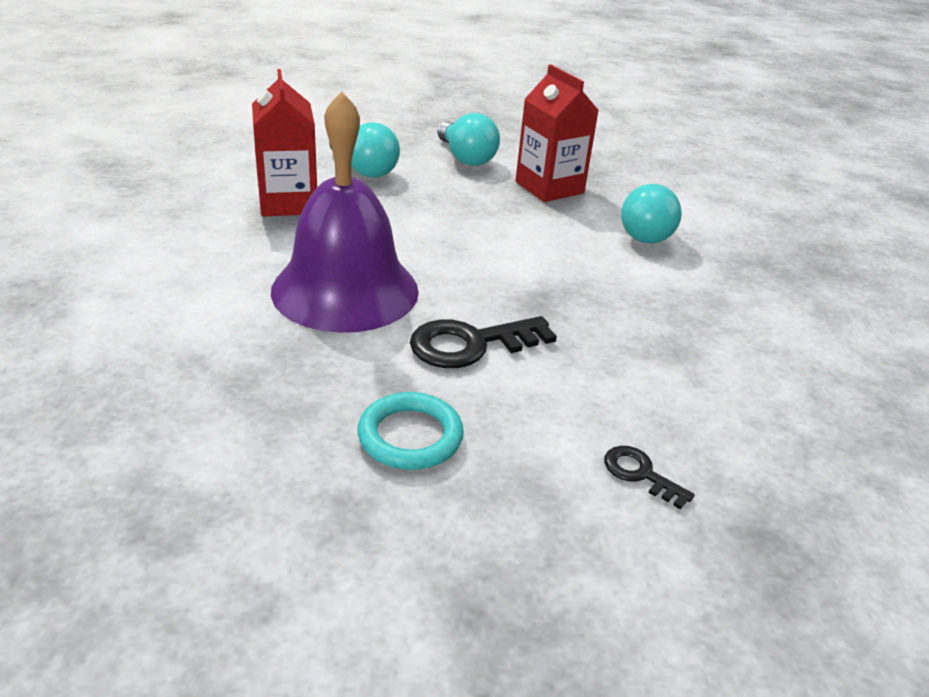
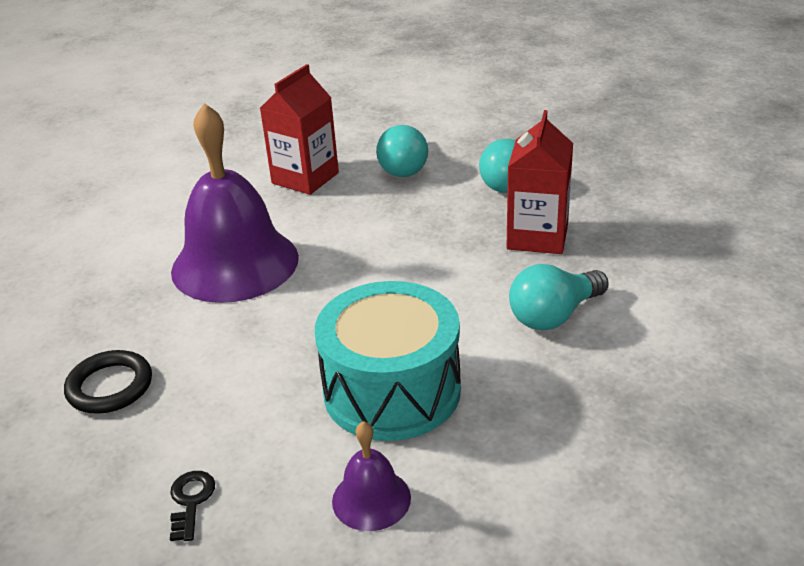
camera: 50 degrees right, 0 degrees up
(410, 436) = (110, 386): turquoise ring -> black ring
(471, 344) = (246, 344): black key -> none
(634, 323) = (392, 391): none -> turquoise drum
(744, 395) = (371, 499): none -> purple bell

